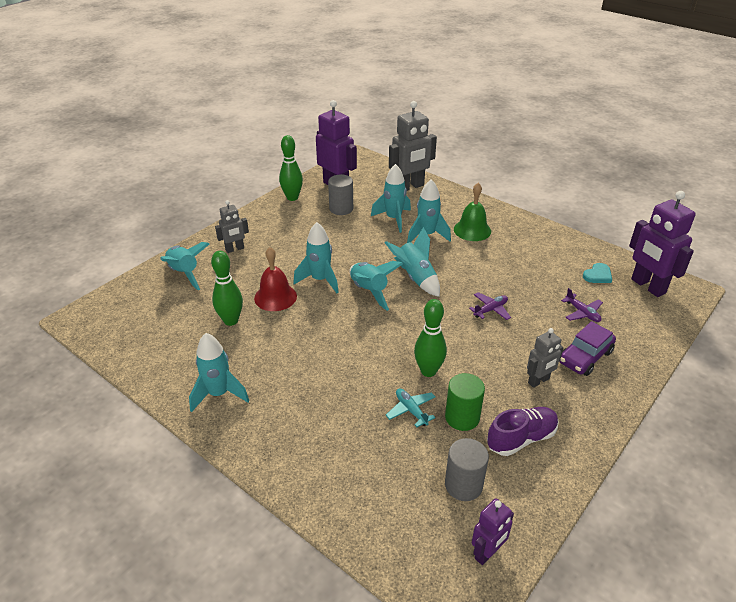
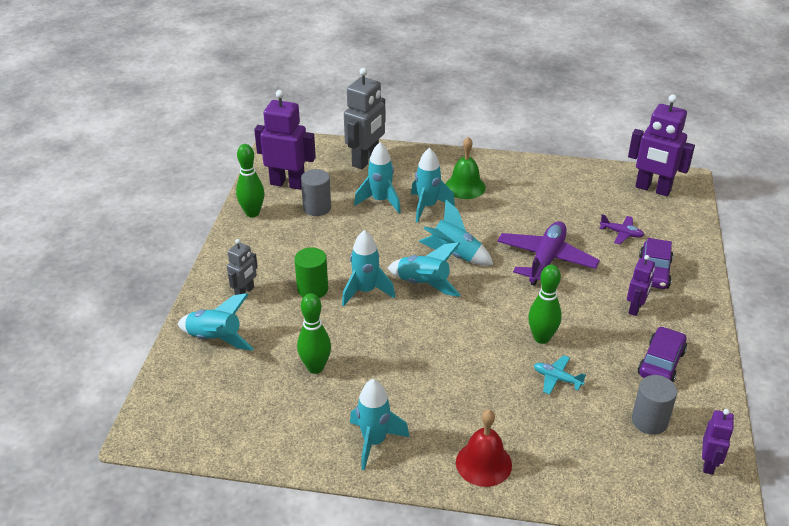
camera: 30 degrees left, 0 degrees up
(275, 297) = (337, 326): red bell -> red bell (483, 463)
(462, 417) = (602, 366): green cylinder -> green cylinder (312, 289)
(490, 310) = (546, 260): purple plane -> purple plane, size x2.09
(521, 438) = (661, 363): purple shoe -> purple car
(539, 381) = (635, 308): grey robot -> purple robot
(598, 275) = (607, 193): turquoise heart -> none

